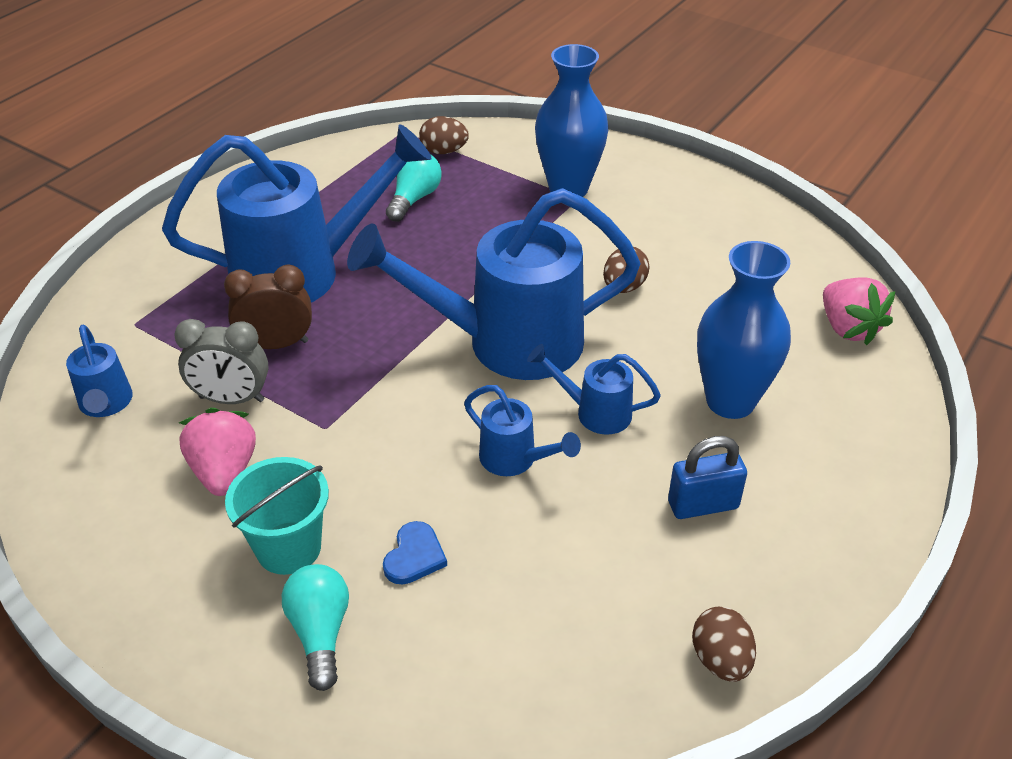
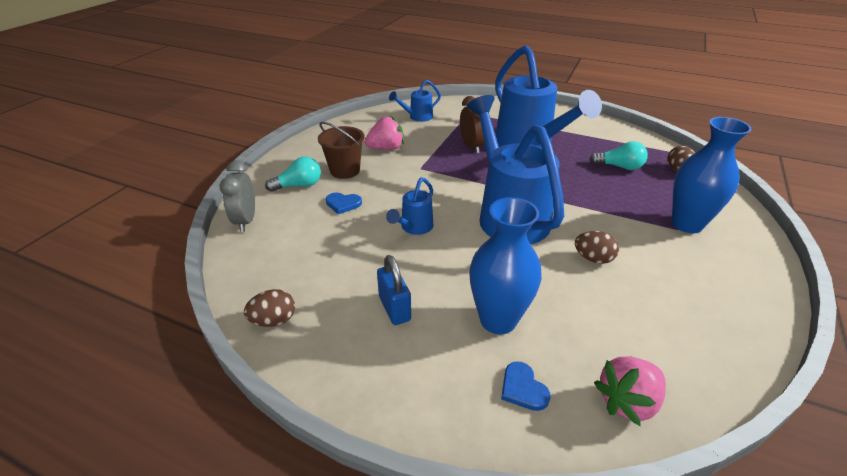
camera: 80 degrees right, 5 degrees down
(231, 399) = (430, 142): grey clock -> grey clock (246, 221)
(288, 548) = (345, 170): turquoise bucket -> brown bucket
(595, 412) = (462, 255): blue watering can -> none
(836, 402) = (523, 388): none -> blue heart

